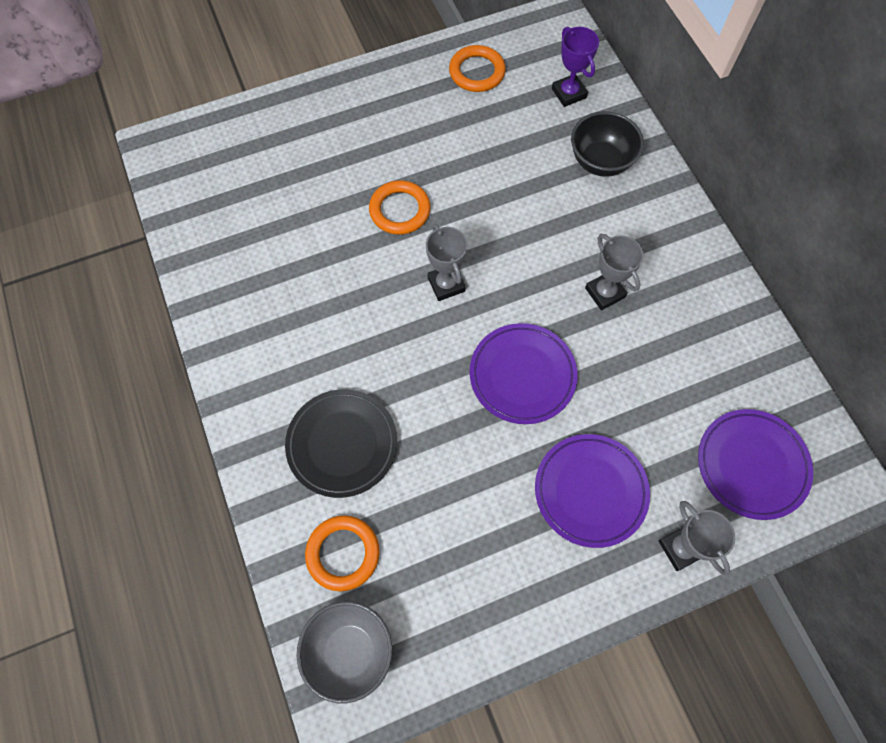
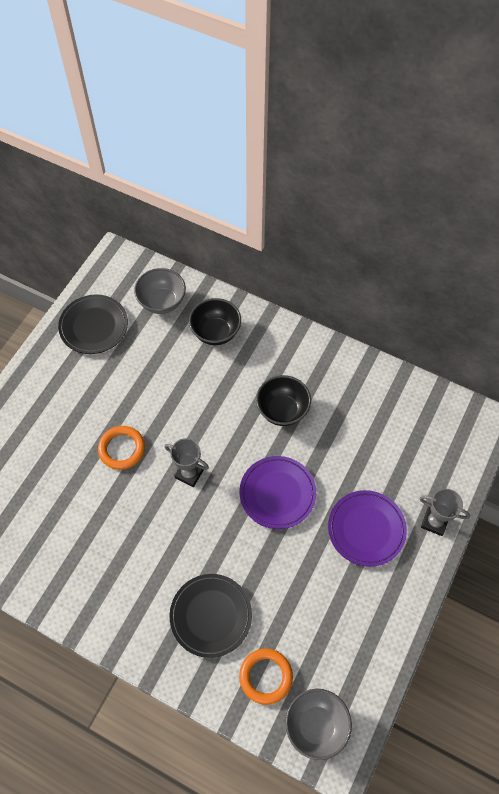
camera: 40 degrees left, 5 degrees down
(477, 72) = (94, 326): orange ring -> black plate
(568, 93) = (162, 302): purple trophy -> grey bowl
(605, 293) = (282, 410): grey trophy -> black bowl
(751, 465) = (433, 449): purple plate -> none

